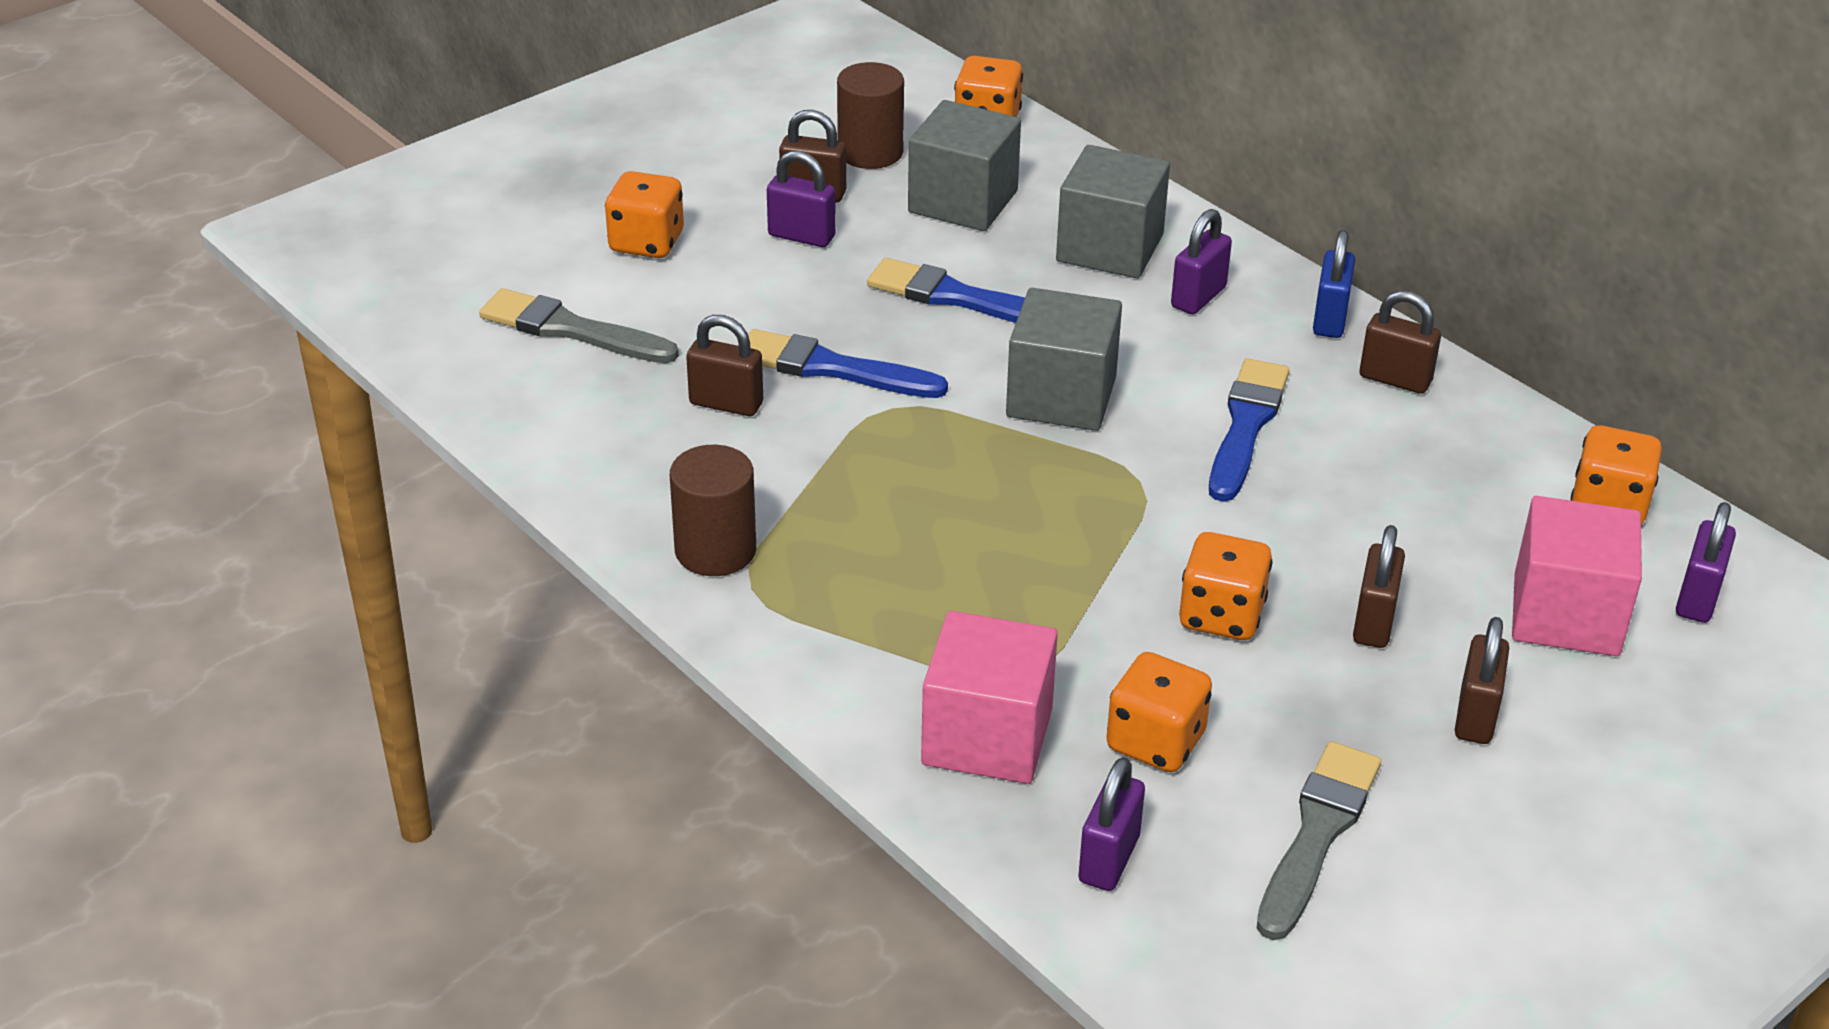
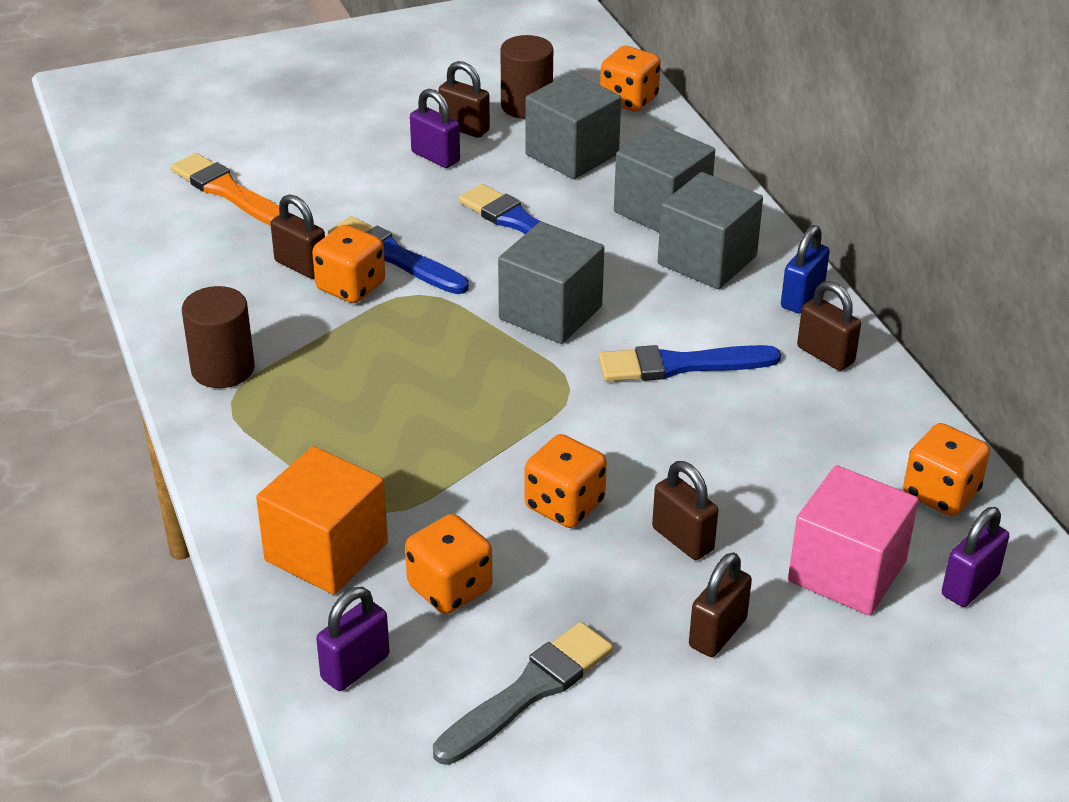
camera: 20 degrees right, 0 degrees up
(571, 330) = (228, 192): grey brush -> orange brush
(646, 243) = (321, 141): orange dice -> orange dice (351, 287)
(987, 737) = (326, 552): pink cube -> orange cube
(1198, 297) = (707, 260): purple padlock -> grey cube
(1246, 426) = (680, 365): blue brush -> blue brush turned 135 degrees counterclockwise
(1373, 622) = (682, 539): brown padlock -> brown padlock turned 75 degrees counterclockwise

